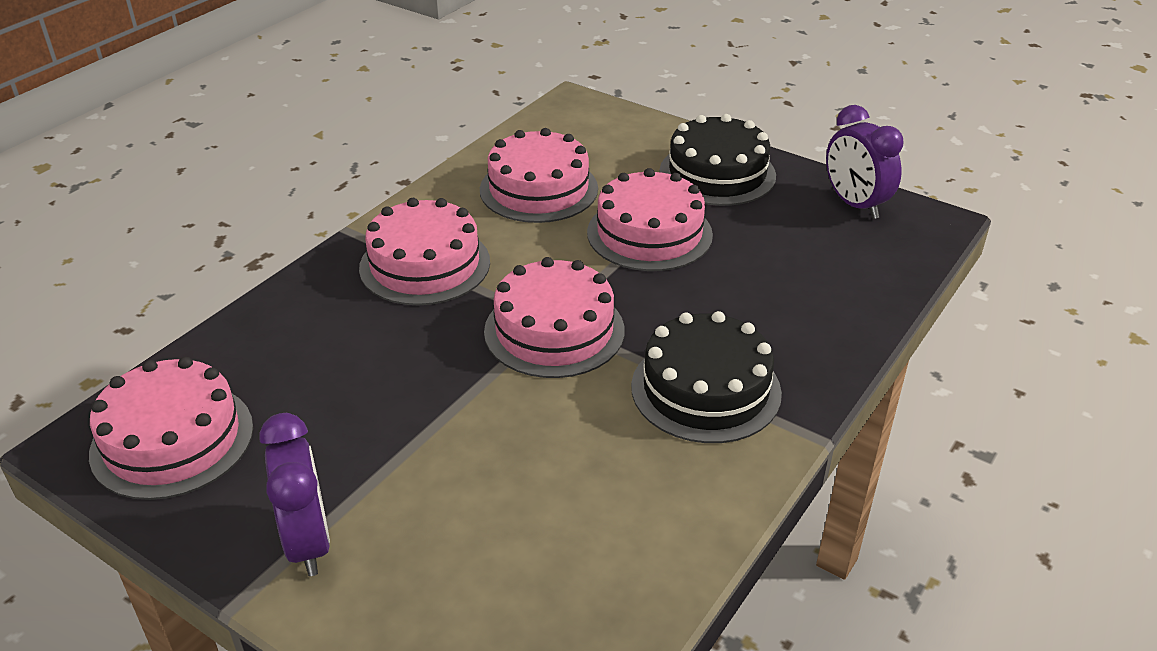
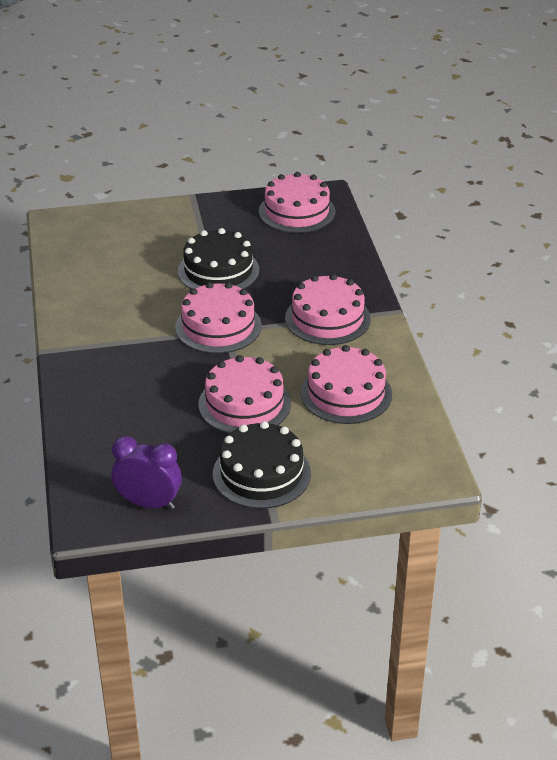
camera: 135 degrees right, 0 degrees up
(308, 542) = (196, 217): purple clock -> none
(706, 389) = (116, 342): black cake -> black cake (218, 270)

